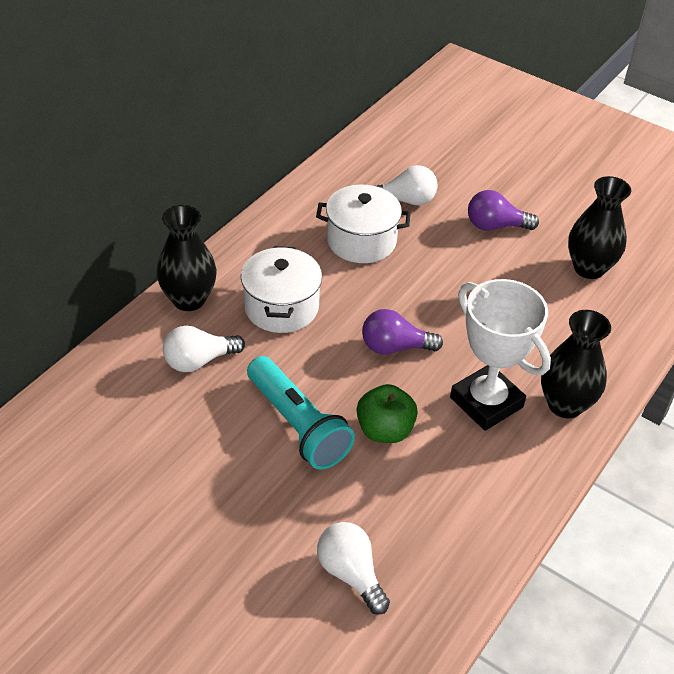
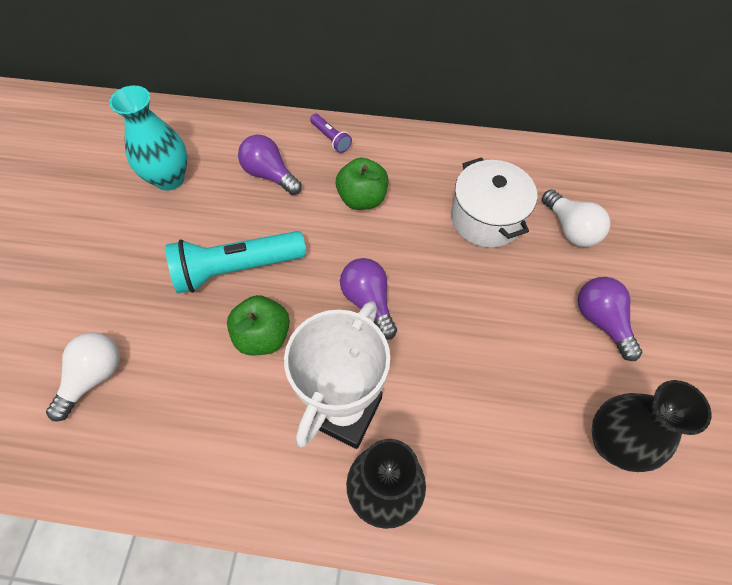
camera: 65 degrees right, 15 degrees up
(138, 443) = (169, 178): none -> turquoise vase
(189, 299) = (331, 138): black vase -> purple flashlight
(199, 361) = (270, 175): white light bulb -> purple light bulb
(281, 307) = (362, 199): white pot -> green apple
(297, 425) = (236, 269): turquoise flashlight -> turquoise flashlight turned 45 degrees clockwise

